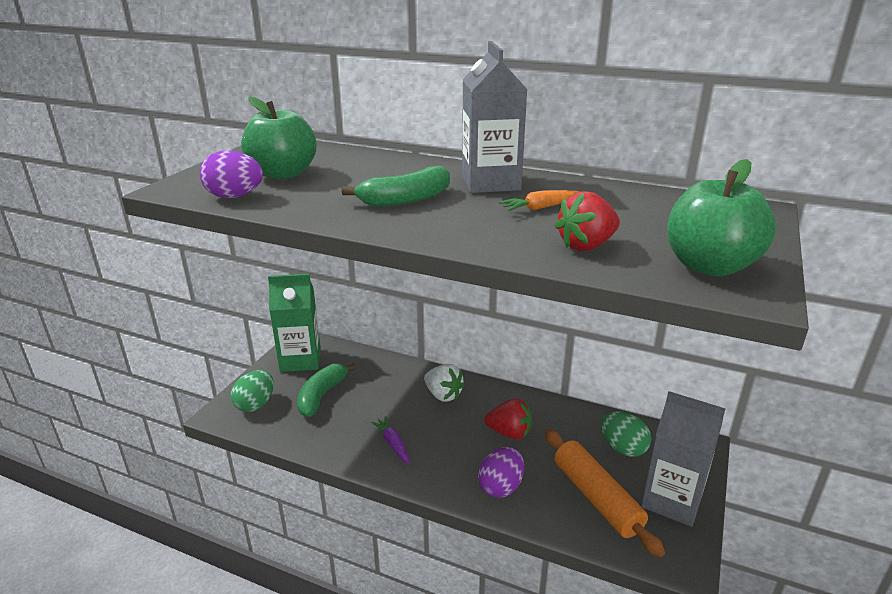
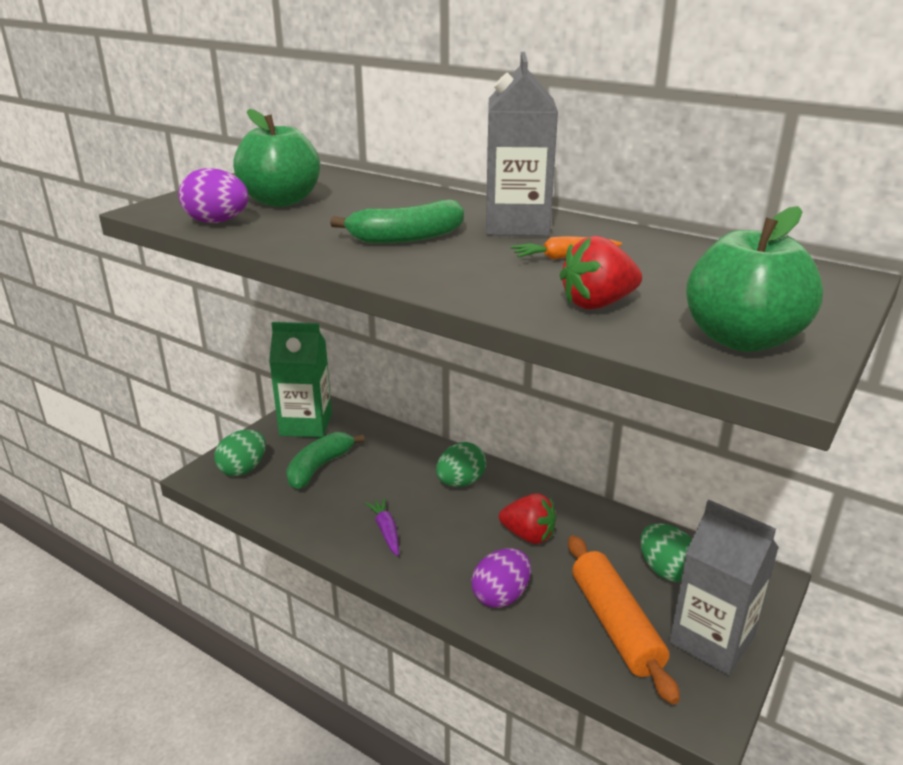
camera: 10 degrees right, 0 degrees up
(443, 395) = (460, 482): white strawberry -> green egg

